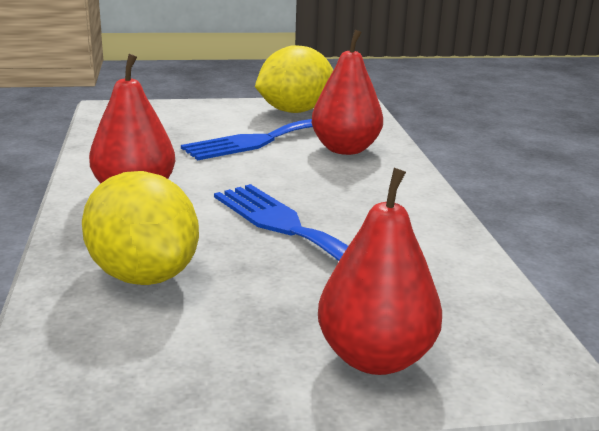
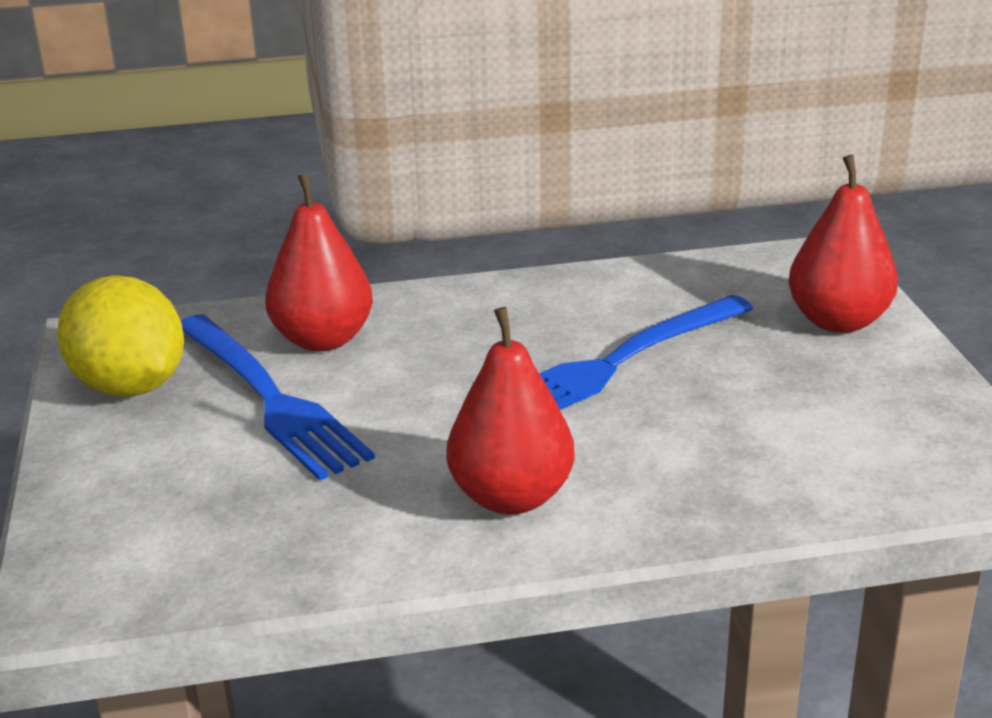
camera: 90 degrees left, 5 degrees up
(143, 275) = (749, 454): yellow lemon -> none

